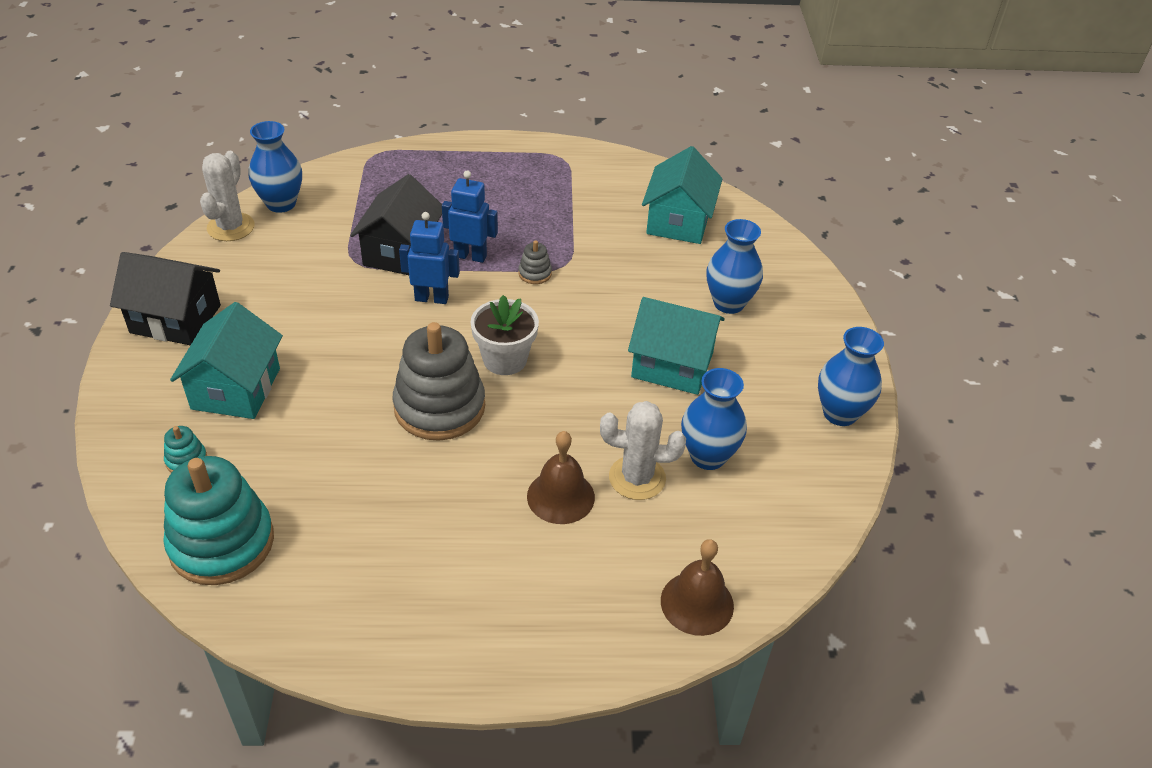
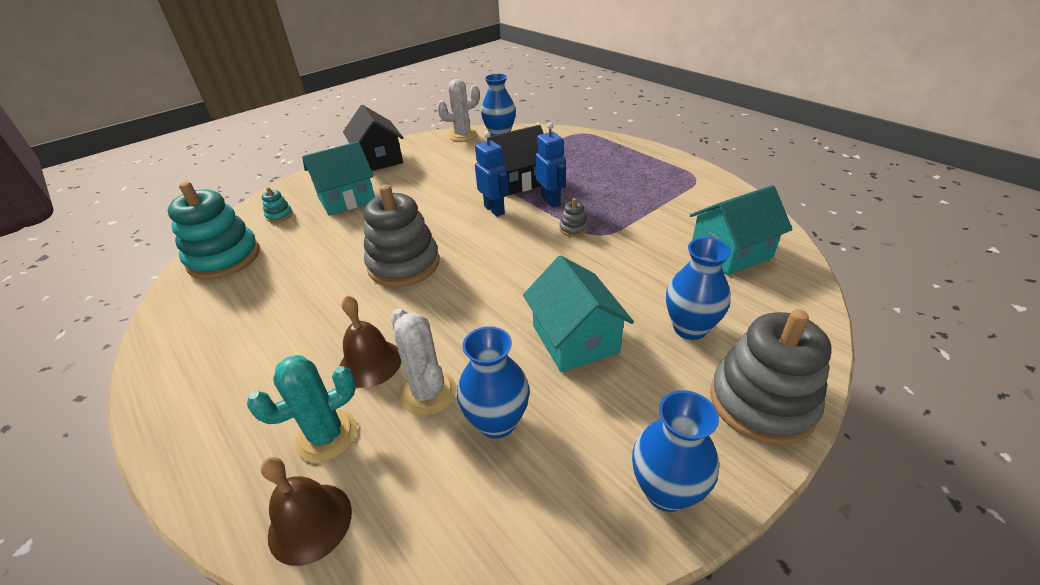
camera: 55 degrees right, 5 degrees down
(505, 359) = (477, 263): white flower pot -> none
(619, 560) = (326, 436): none -> turquoise cactus
(822, 324) = (761, 402): none -> grey stacking toy

